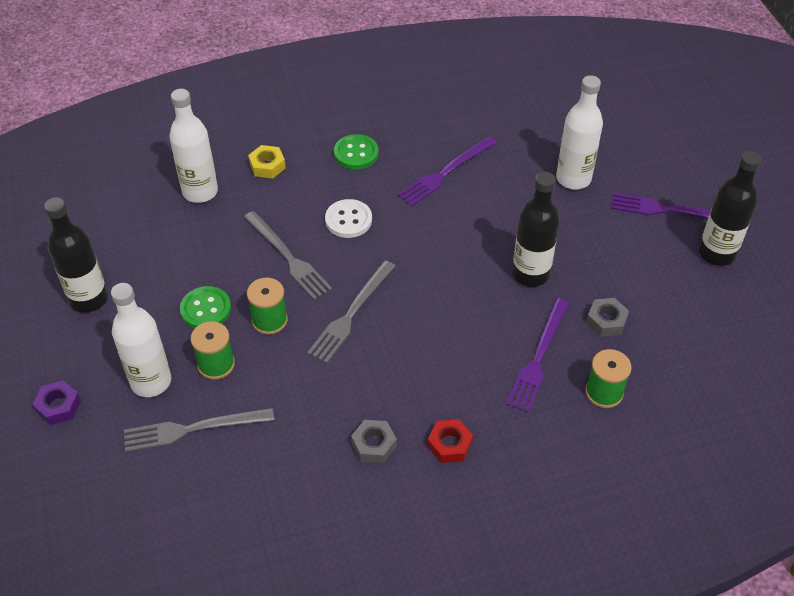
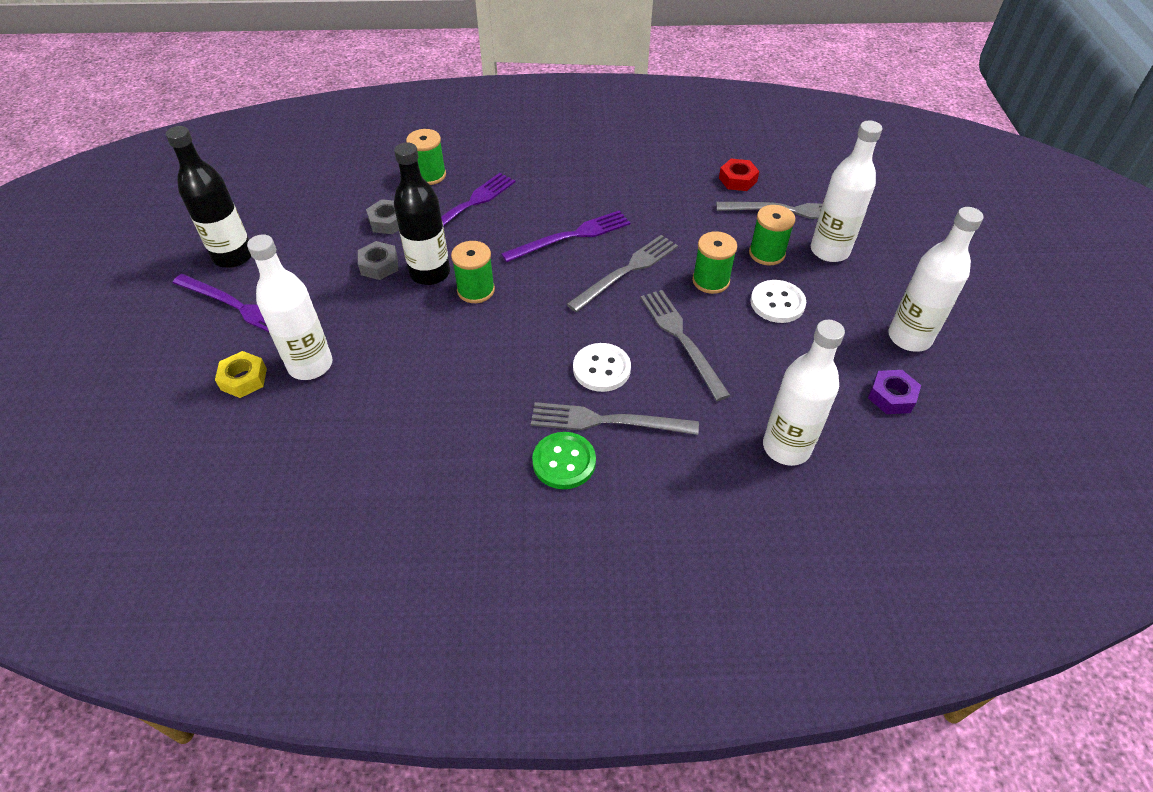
camera: 165 degrees left, 0 degrees up
(58, 406) = (915, 247): purple nut -> purple nut (891, 396)
(89, 299) = (909, 337): black bottle -> white bottle
(206, 309) = (777, 303): green button -> white button
(267, 166) = (691, 469): yellow nut -> yellow nut (244, 379)
(333, 184) = (607, 421): none -> grey fork
(374, 445) = (635, 176): grey nut -> grey nut (379, 265)
(445, 173) = (459, 406): purple fork -> purple fork (571, 236)
(449, 444) = (573, 166): red nut -> red nut (737, 180)
(481, 266) = (476, 290): none -> green spool

